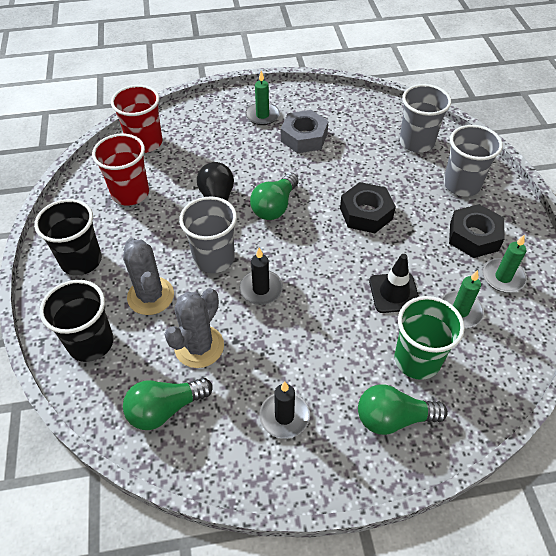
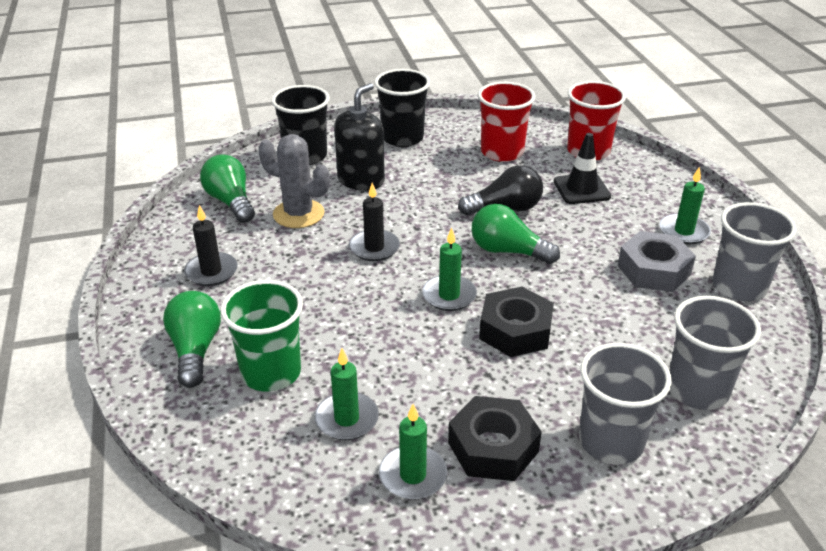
camera: 85 degrees right, 15 degrees down
(150, 296) = (361, 180): grey cactus -> black soap dispenser
(214, 258) = (416, 213): grey cup -> grey cup (739, 287)
(327, 245) = (449, 295): none -> green candle
(394, 293) = (375, 355): black traffic cone -> black traffic cone (581, 189)

